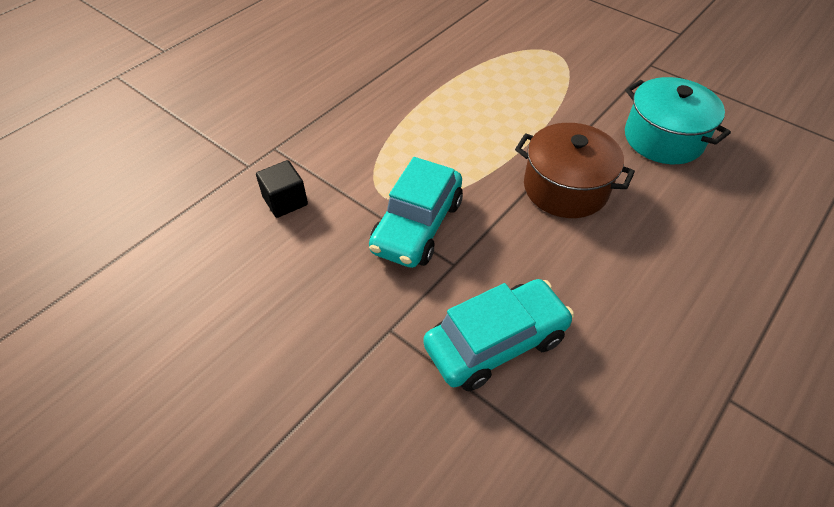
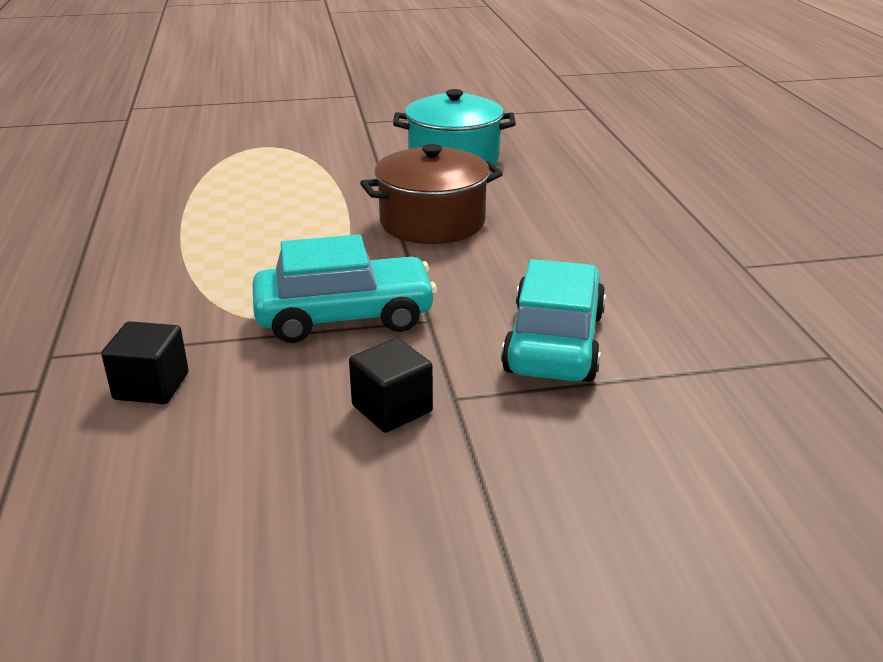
camera: 50 degrees left, 20 degrees down
(354, 309) = (392, 409): none -> black cube
(417, 226) = (345, 317): turquoise car -> turquoise car turned 75 degrees counterclockwise

